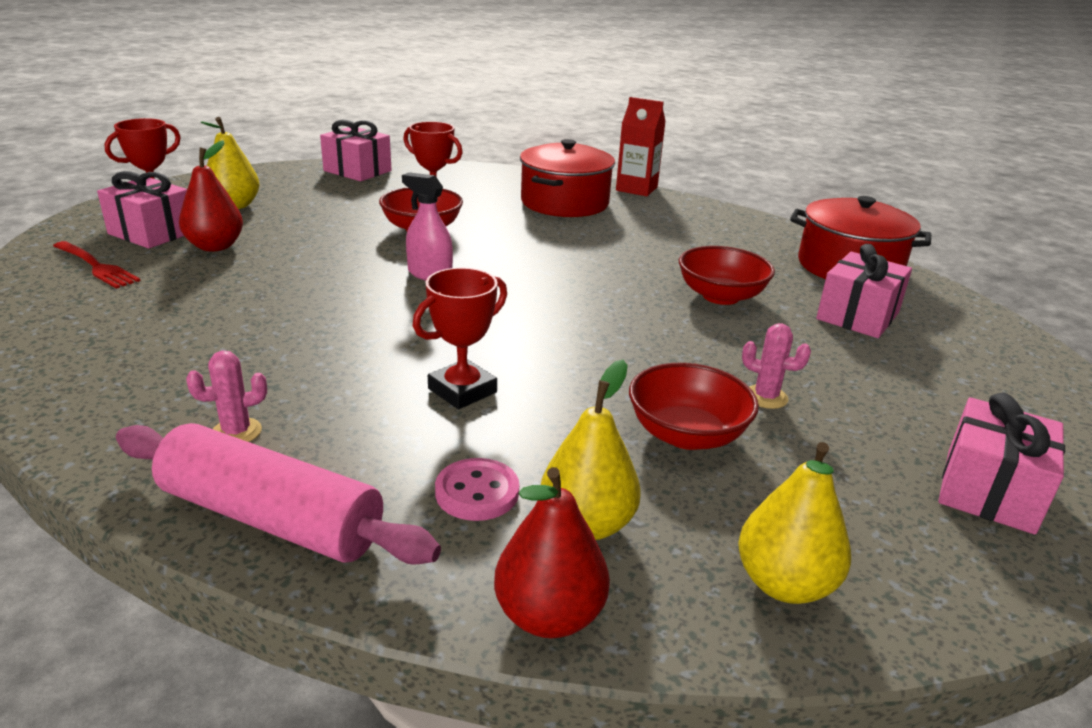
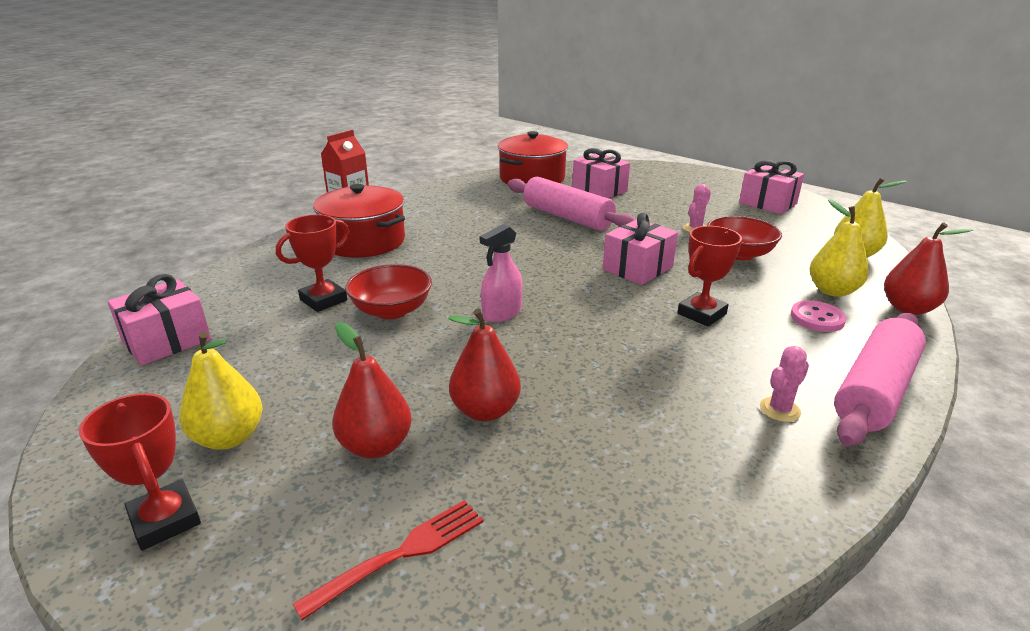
camera: 75 degrees left, 0 degrees up
(152, 233) = (293, 511): pink gift -> pink gift (637, 268)
(236, 432) = (779, 410): pink cactus -> pink cactus turned 60 degrees clockwise
(255, 279) = (485, 411): none -> red pear
(462, 390) = (702, 314): red trophy -> red trophy turned 75 degrees clockwise
(720, 296) = (567, 217): red bowl -> pink rolling pin

